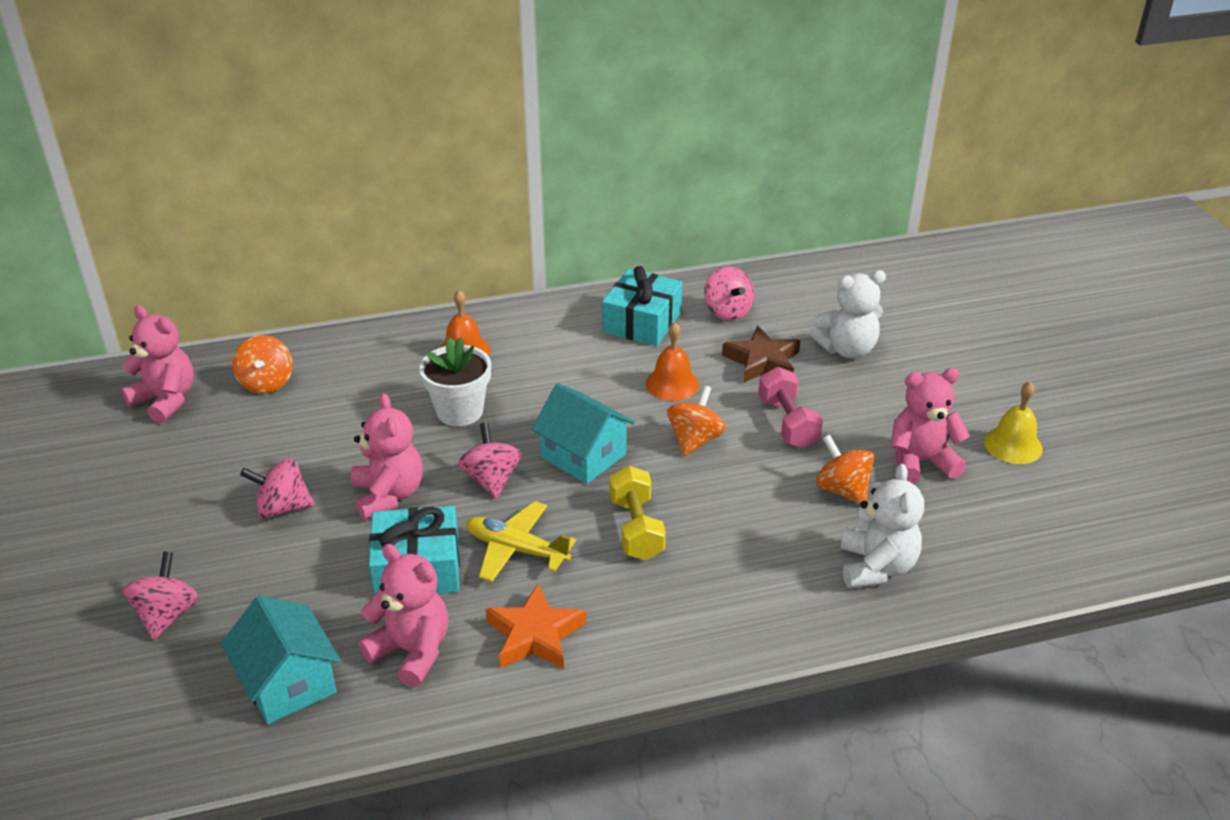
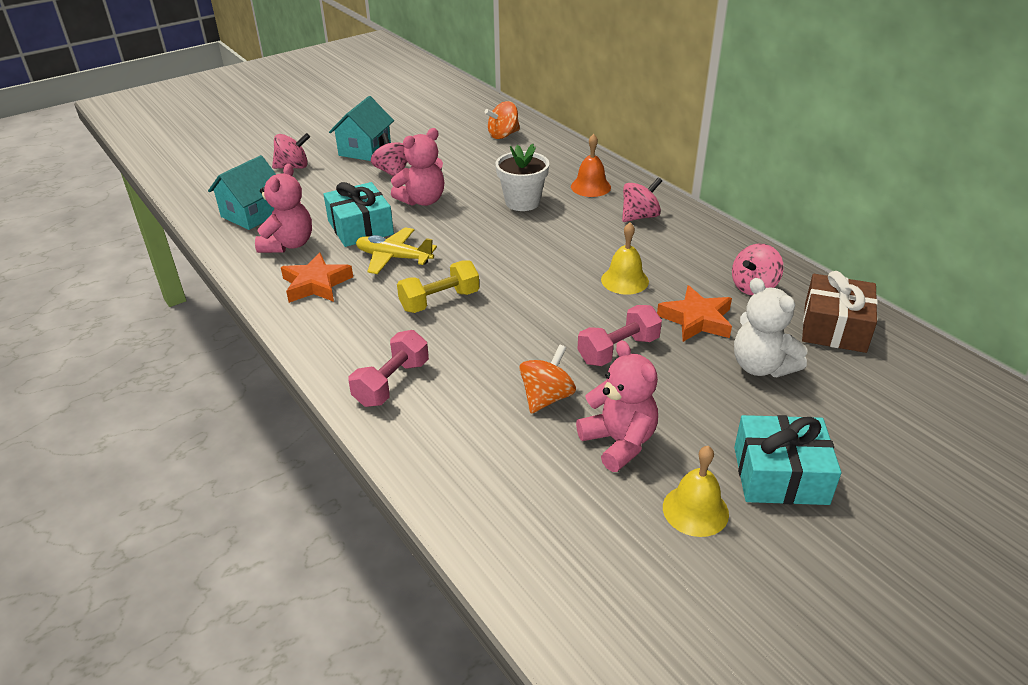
camera: 70 degrees right, 0 degrees up
(166, 400) = (466, 114): pink teddy bear -> none
(491, 479) = (459, 231): pink spinning top -> pink spinning top (639, 217)
(516, 549) = (394, 258): yellow plane -> yellow plane turned 75 degrees counterclockwise
(583, 456) = (507, 261): turquoise house -> turquoise house (365, 150)
(642, 322) = (695, 248): turquoise gift -> turquoise gift (780, 475)
(672, 384) = (624, 280): orange bell -> yellow bell
(695, 440) = (560, 306): orange spinning top -> none
(762, 361) = (696, 320): brown star -> orange star
(775, 599) = (392, 383): none -> pink dumbbell
(809, 292) = (834, 327): none -> brown gift
(876, 567) = (454, 435): white teddy bear -> none

